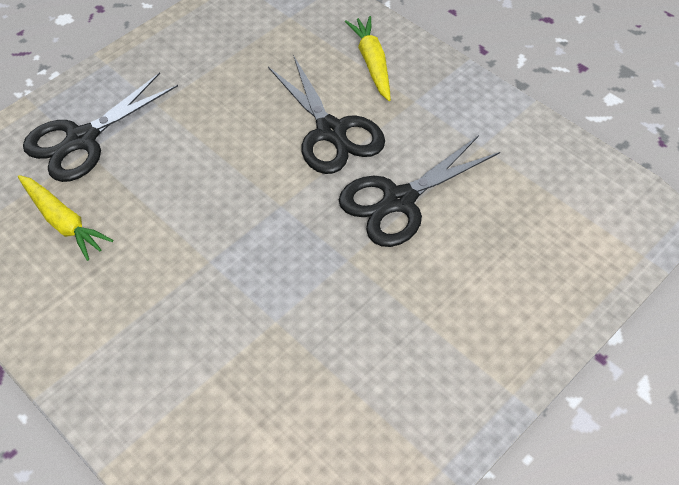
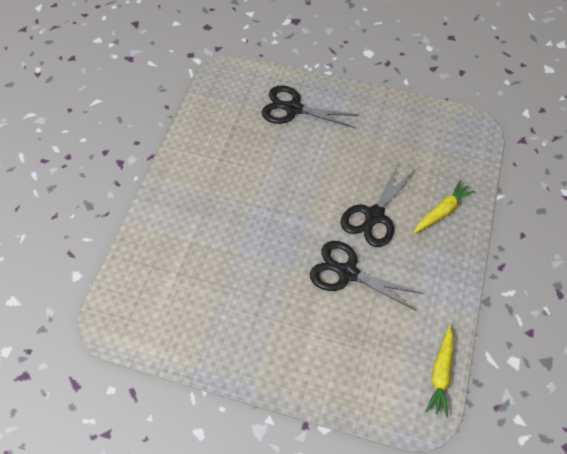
camera: 60 degrees right, 5 degrees up
(63, 222) = (241, 131): yellow carrot -> yellow carrot (440, 373)

